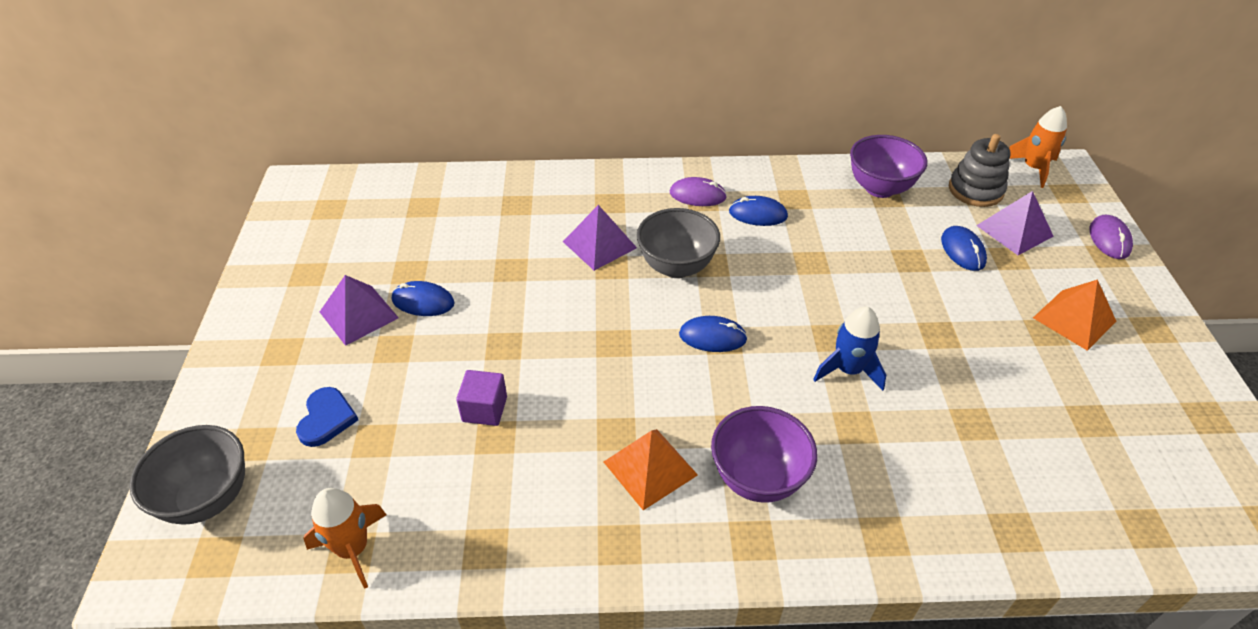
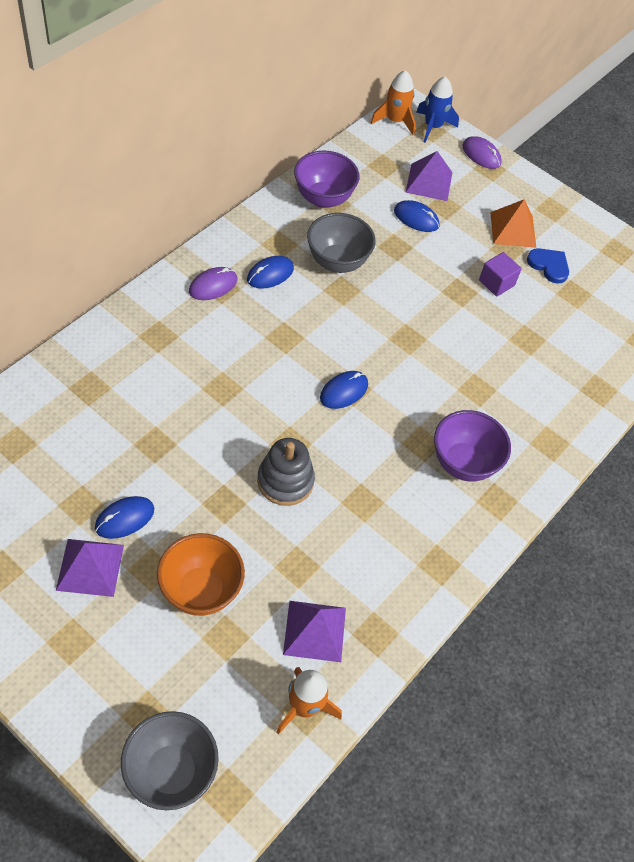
camera: 55 degrees left, 10 degrees up
(326, 418) = (174, 653): blue heart -> blue heart (549, 266)
(403, 391) = (201, 590): none -> orange bowl
(484, 409) = (268, 555): purple cube -> purple cube (496, 283)
(599, 244) = (193, 376): purple pyramid -> purple pyramid (314, 631)
(650, 468) = (405, 507): orange pyramid -> none
(676, 267) = (265, 356): grey bowl -> grey bowl (337, 262)
(848, 370) = (438, 354): blue rocket -> blue rocket (433, 127)
(975, 190) = (379, 162): grey stacking toy -> grey stacking toy (285, 481)

